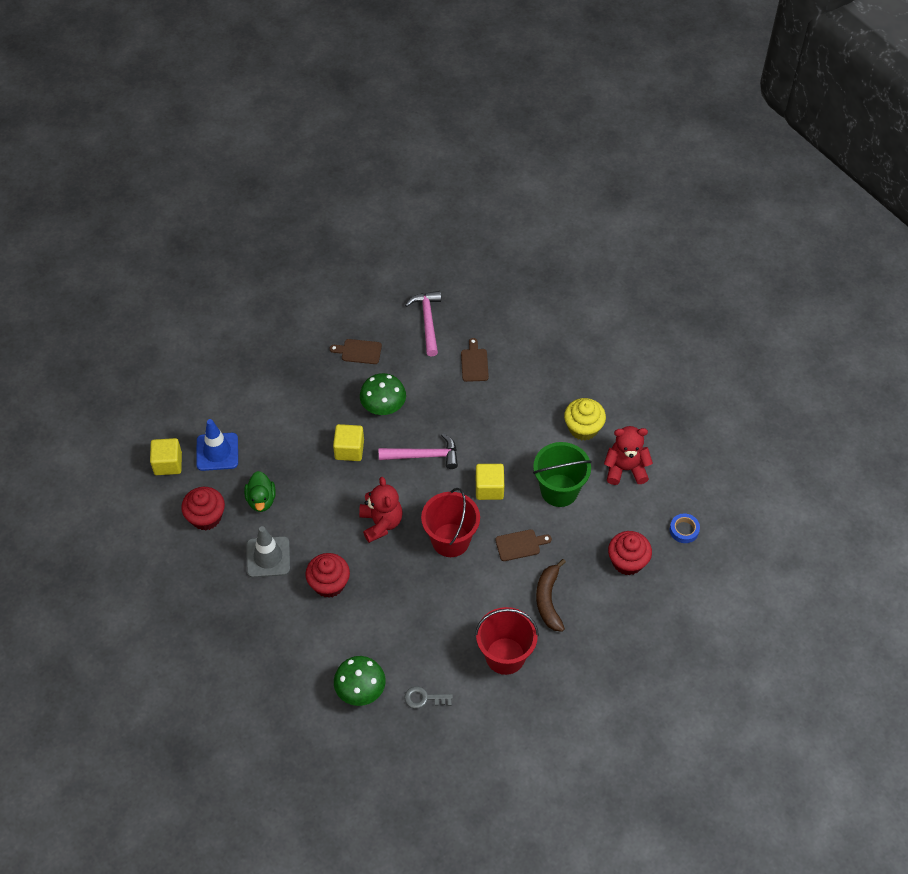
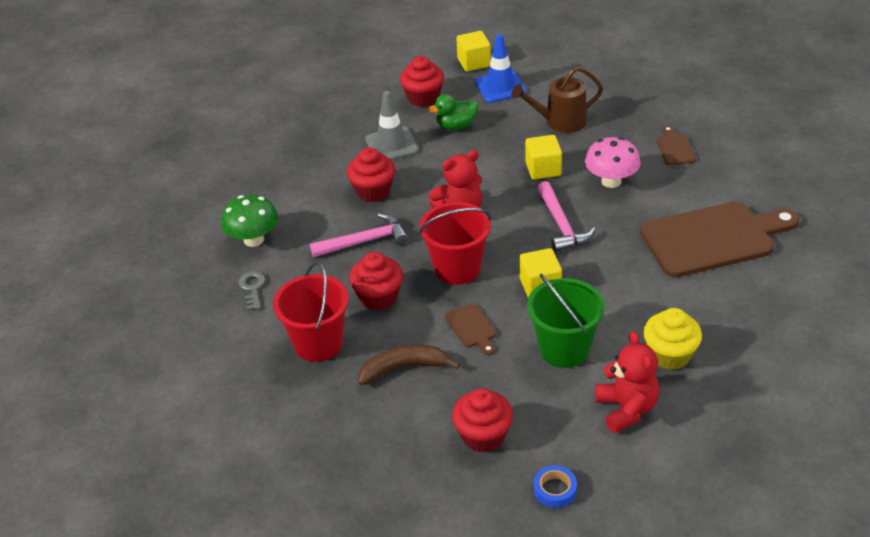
camera: 80 degrees right, 15 degrees down
(289, 420) = (560, 121): none -> brown watering can
(383, 407) = (611, 181): green mushroom -> pink mushroom
(428, 321) = (750, 189): pink hammer -> pink hammer (365, 241)
(466, 603) = (378, 297): none -> red cupcake
(474, 363) = (713, 238): brown cutting board -> brown cutting board, size x2.38

